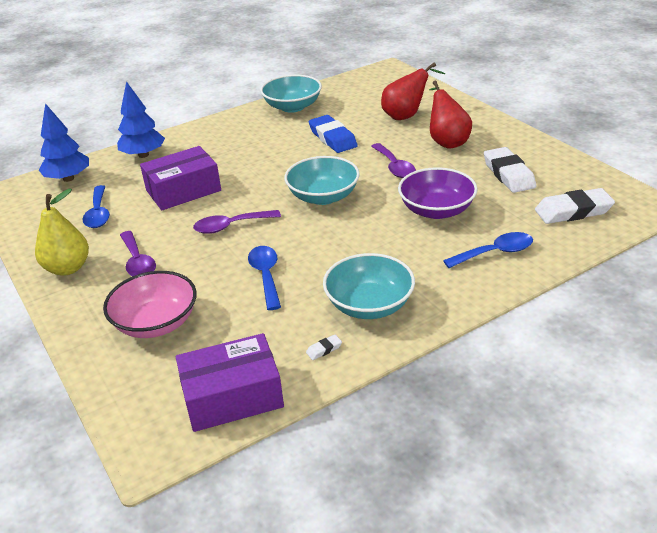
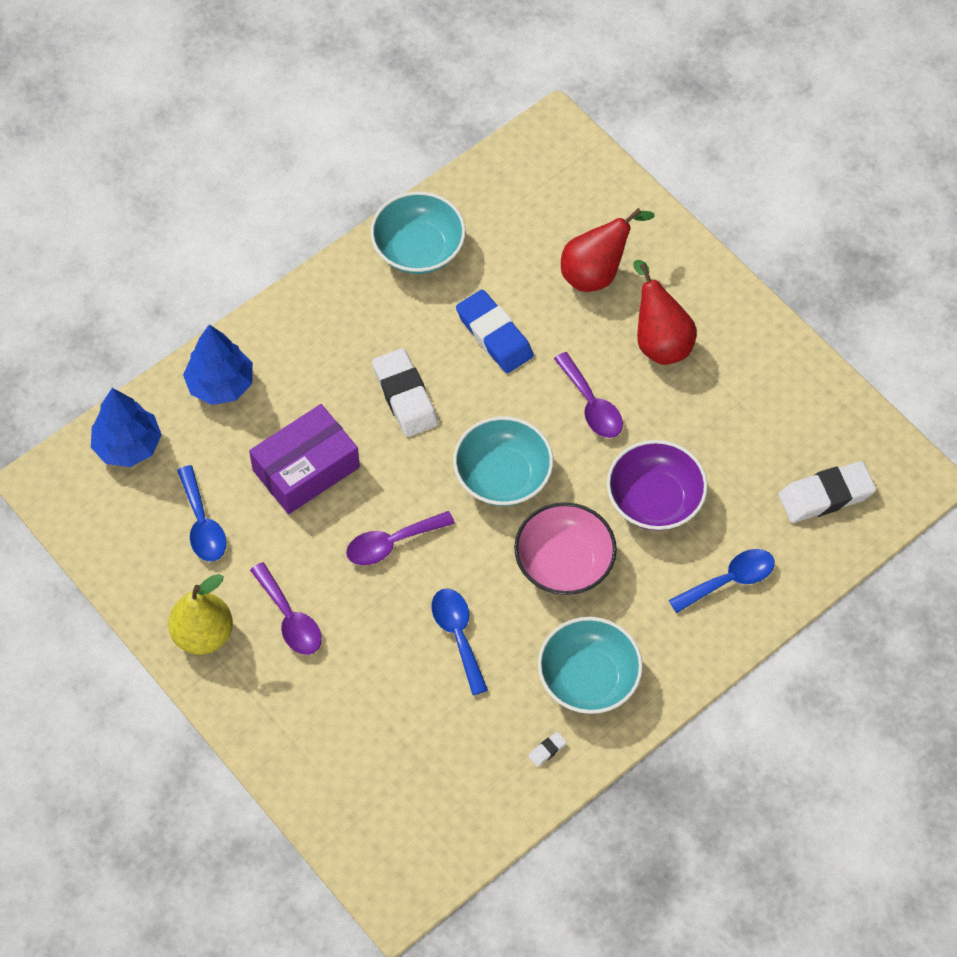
camera: 10 degrees left, 25 degrees up
(156, 323) = (346, 722): pink bowl -> pink bowl (564, 563)
(232, 396) = (461, 822): purple box -> none
(508, 174) = (746, 418): white eraser -> white eraser (405, 396)

